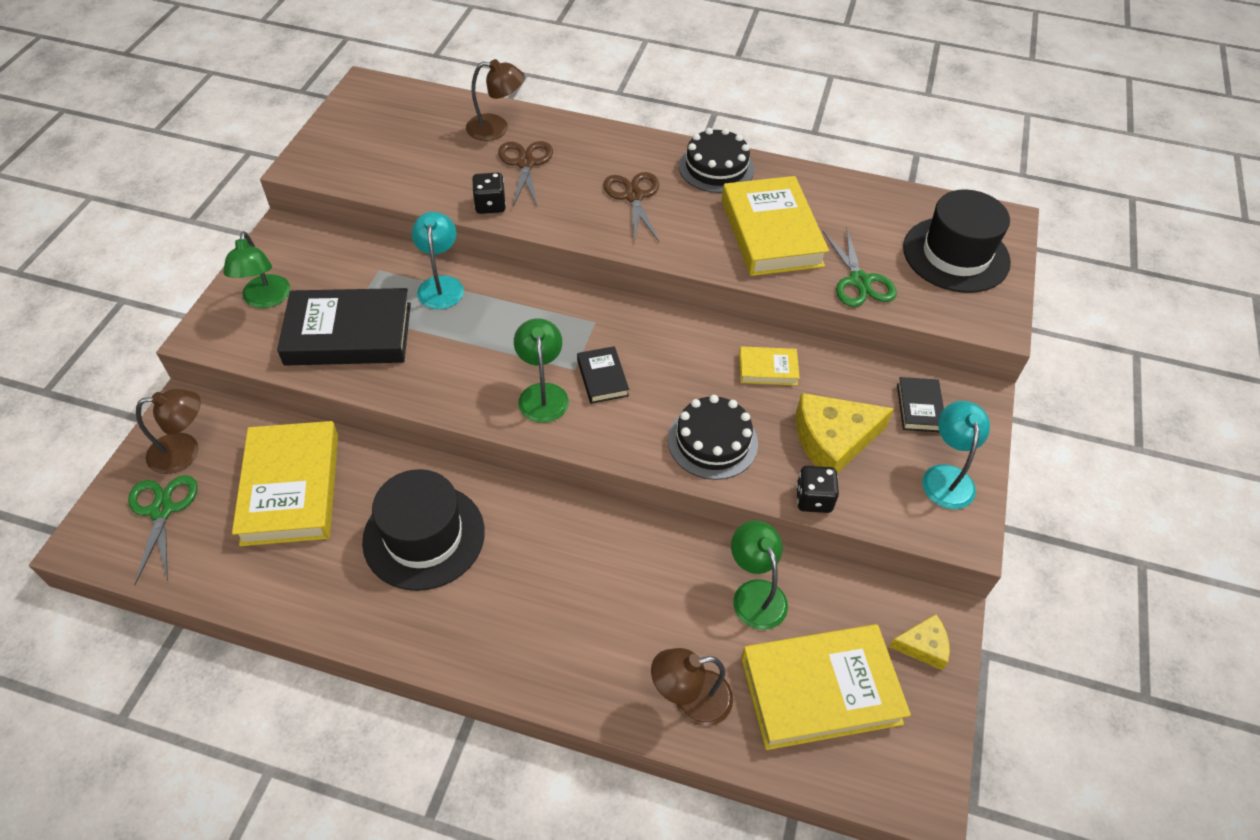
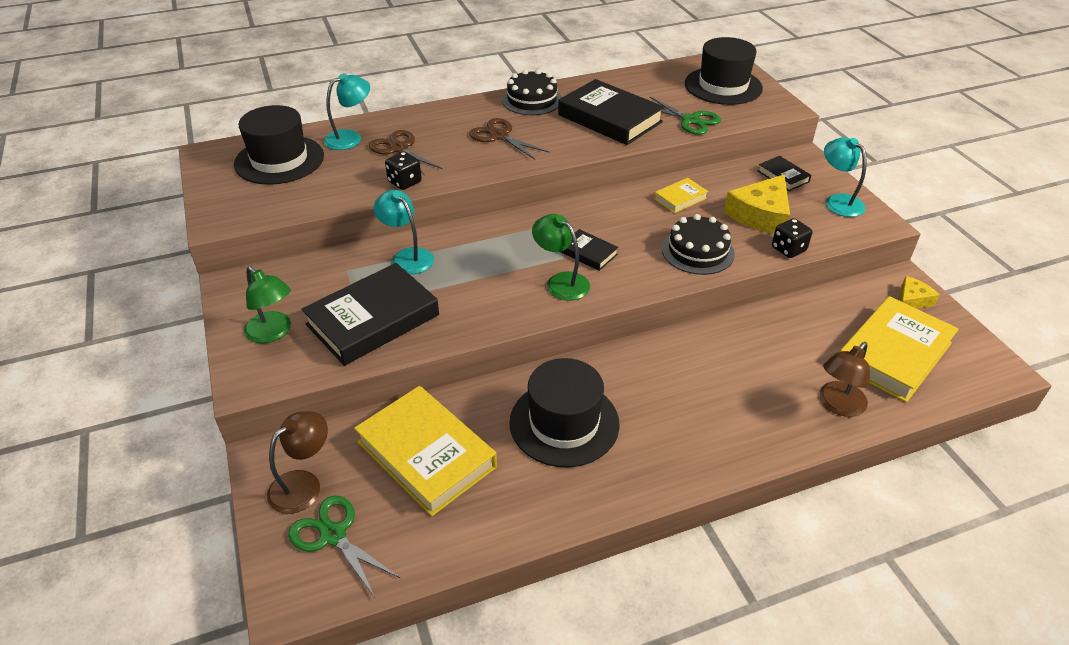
camera: 35 degrees left, 10 degrees down
(413, 123) = (279, 160): none -> black hat
(496, 128) = (350, 138): brown lamp -> turquoise lamp
(755, 593) = (801, 328): green lamp -> none
(771, 233) = (609, 118): yellow book -> black book

